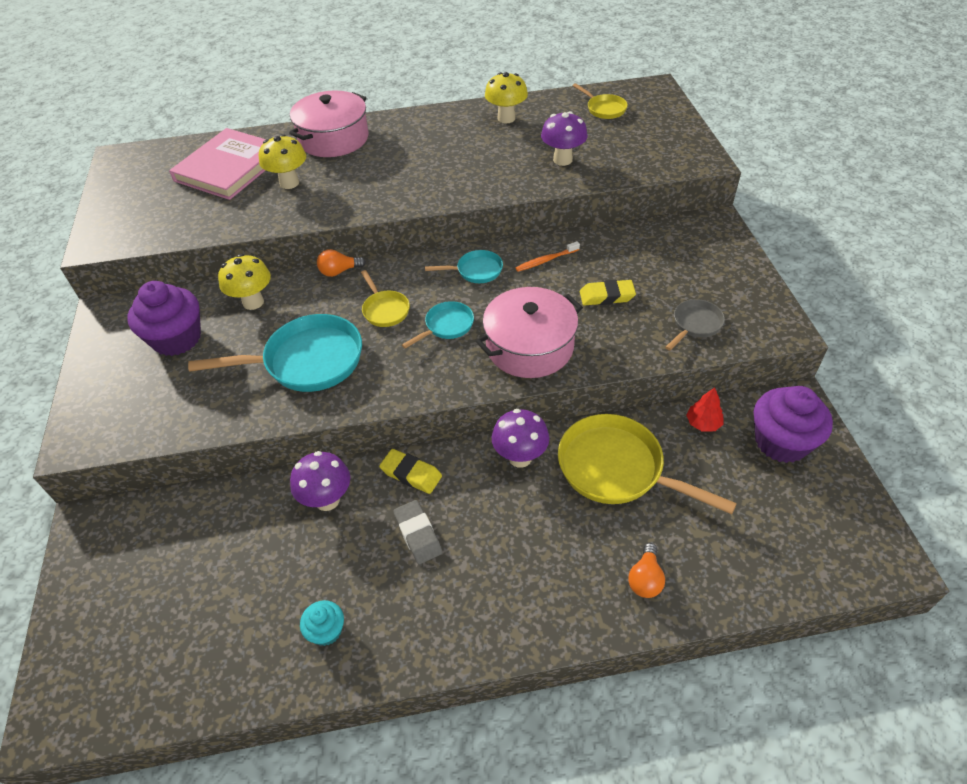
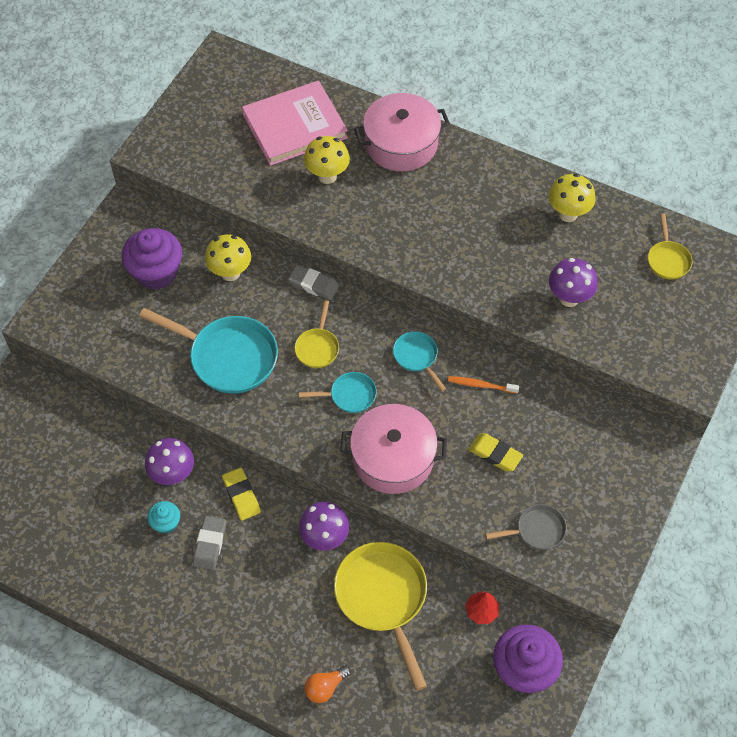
camera: 35 degrees right, 10 degrees up
(326, 631) = (106, 567): turquoise cupcake -> turquoise cupcake (166, 523)
(339, 271) = (313, 285): orange light bulb -> grey eraser
(476, 271) = (417, 357): turquoise pan -> turquoise pan turned 150 degrees counterclockwise

